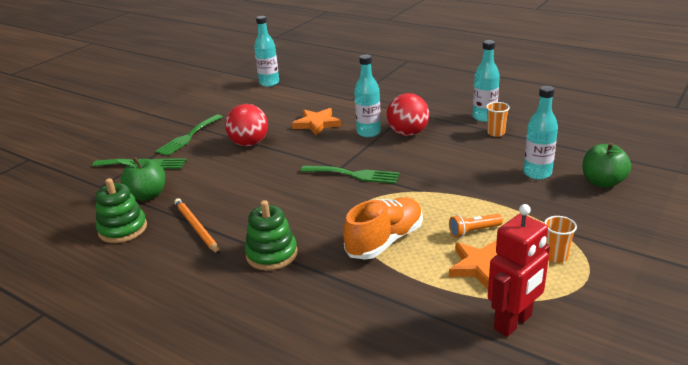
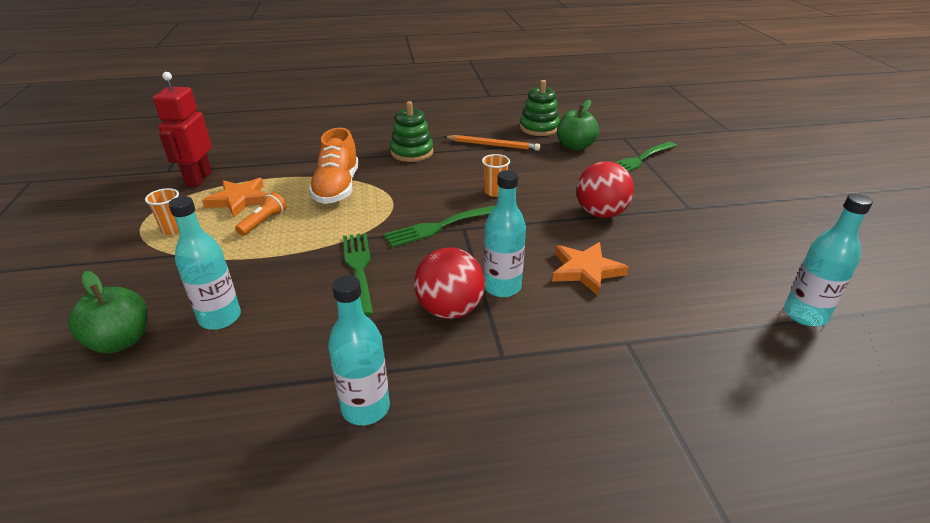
camera: 135 degrees right, 5 degrees up
(188, 137) = (672, 195): green fork -> green fork (359, 268)
(496, 133) = (320, 373): orange cup -> orange cup (494, 192)

